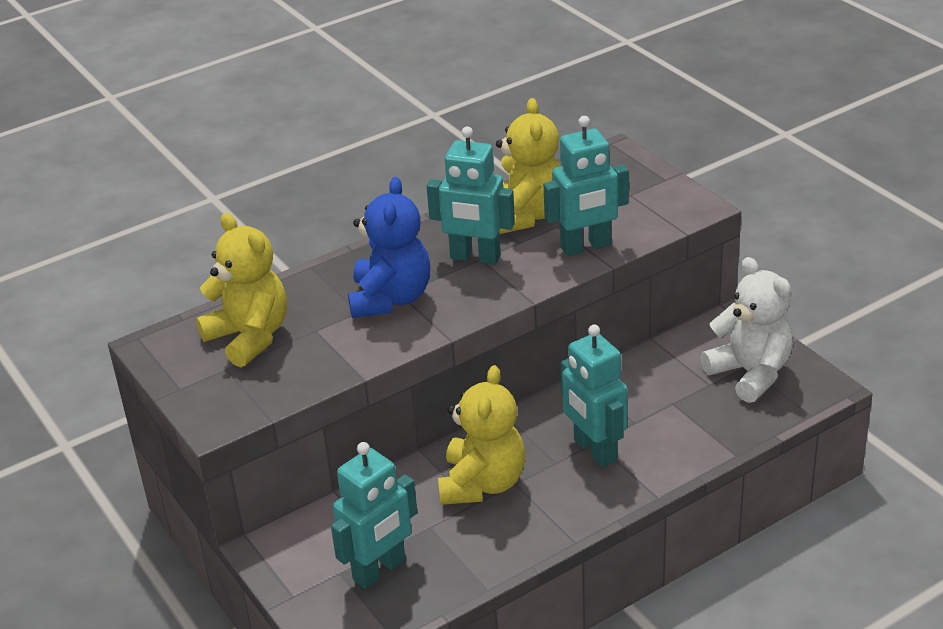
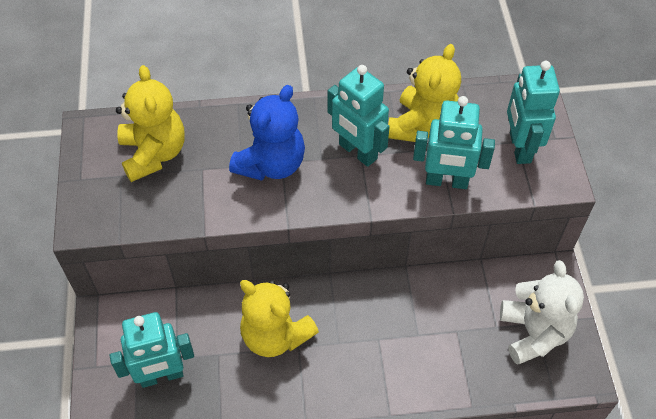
camera: 25 degrees right, 20 degrees up
(482, 484) = (275, 335): yellow teddy bear -> yellow teddy bear turned 90 degrees clockwise
(594, 450) = (372, 346): turquoise robot -> turquoise robot (519, 147)

